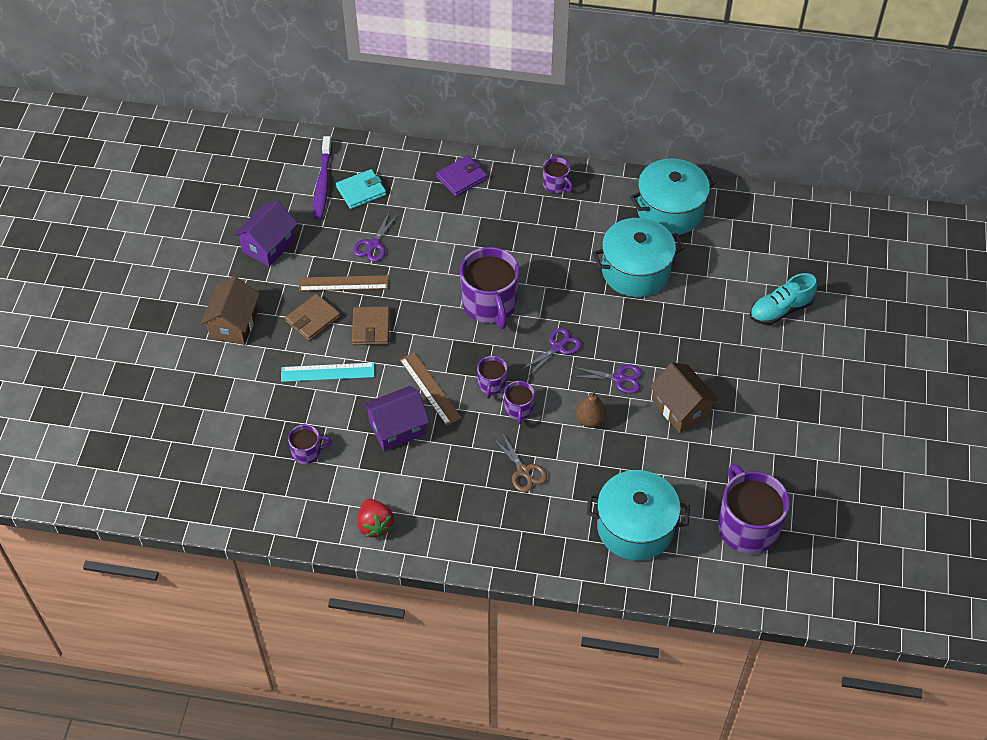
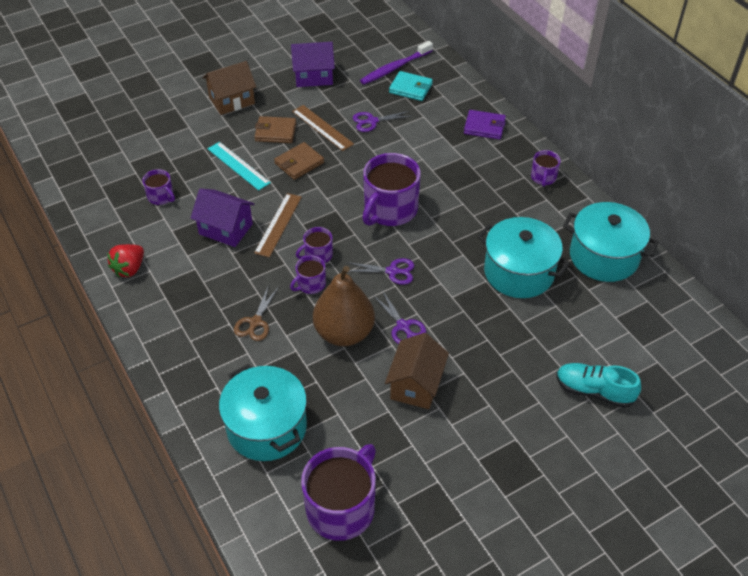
camera: 50 degrees right, 5 degrees down
(590, 420) = (344, 333): brown pear -> brown pear, size x1.94

